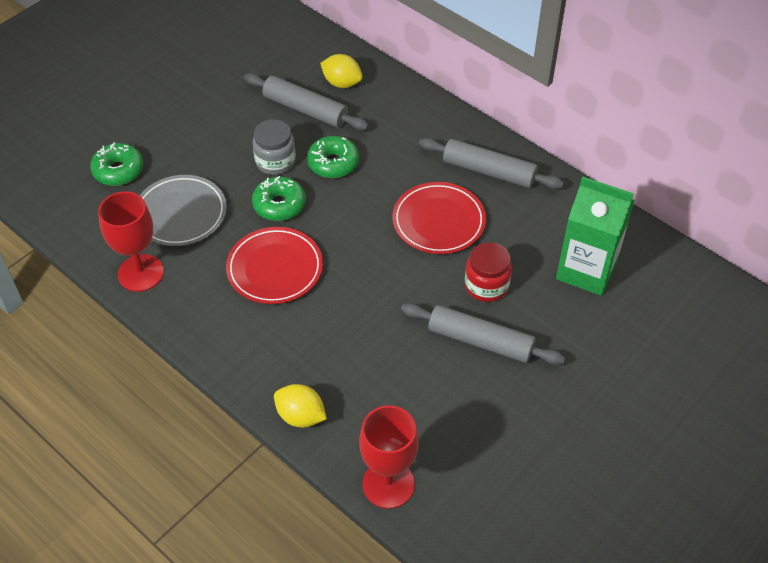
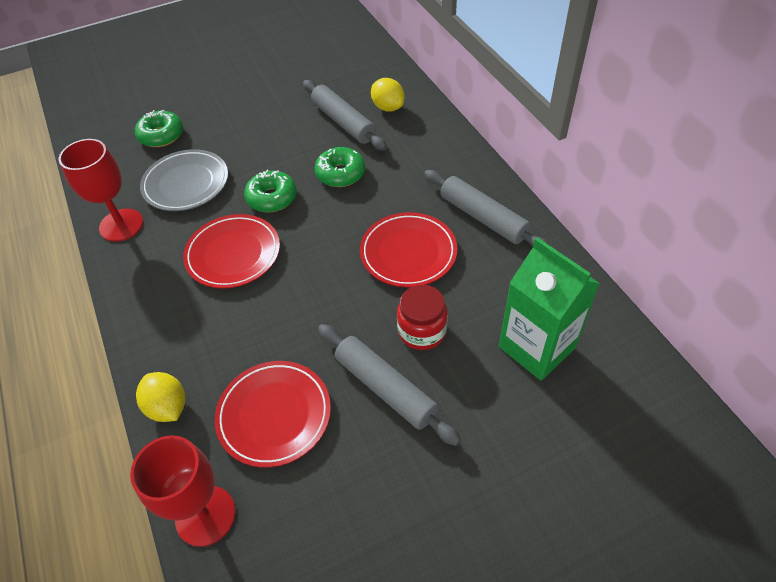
camera: 25 degrees right, 0 degrees up
(275, 161) = (291, 159): grey jar -> none
(399, 392) = (274, 415): none -> red plate

